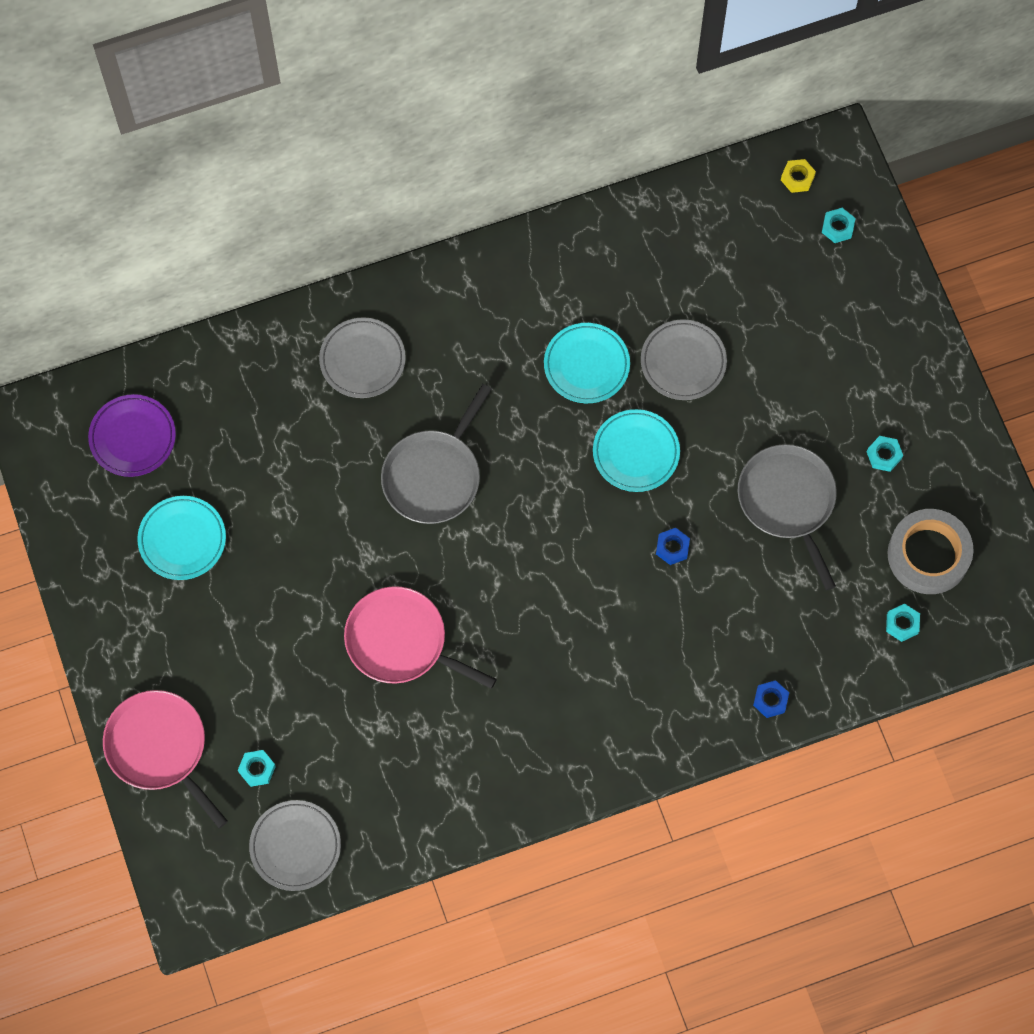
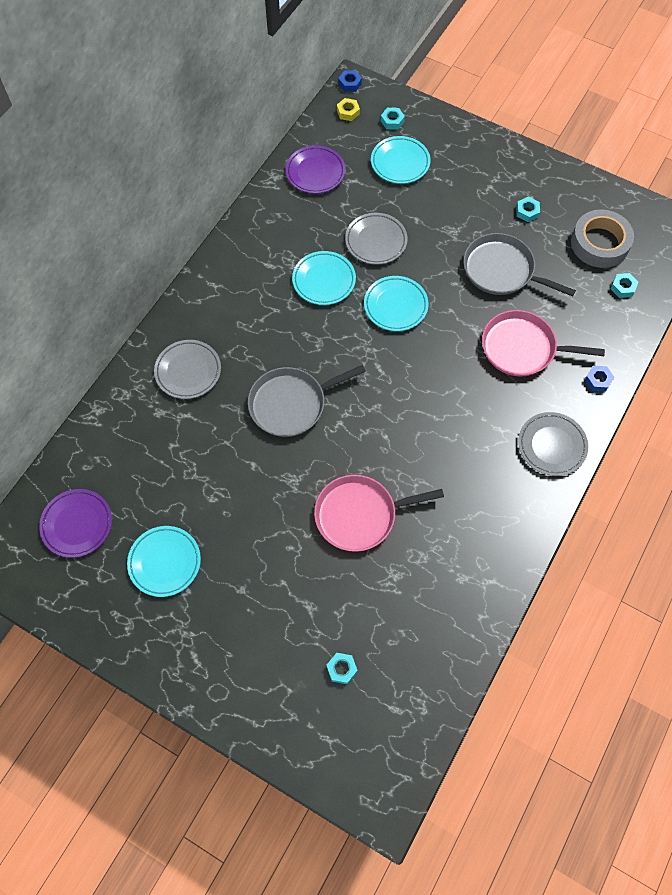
camera: 40 degrees left, 5 degrees down
(159, 748) = (265, 710): pink pan -> pink pan (522, 348)
(295, 846) = (411, 698): grey plate -> grey plate (551, 445)
(434, 476) = (291, 404): grey pan -> grey pan turned 75 degrees clockwise
(672, 548) = (465, 340): blue nut -> blue nut (350, 83)
(692, 228) = (315, 172): none -> purple plate
(797, 287) = (400, 163): none -> turquoise plate

